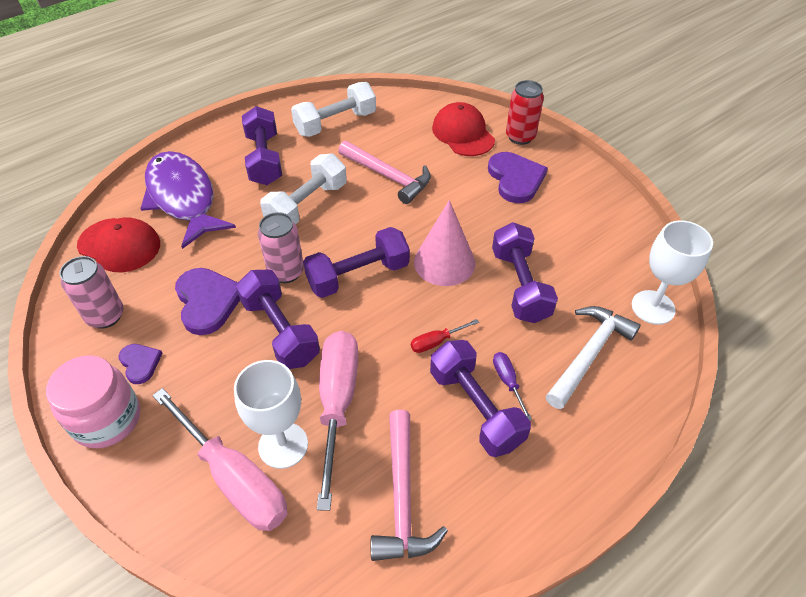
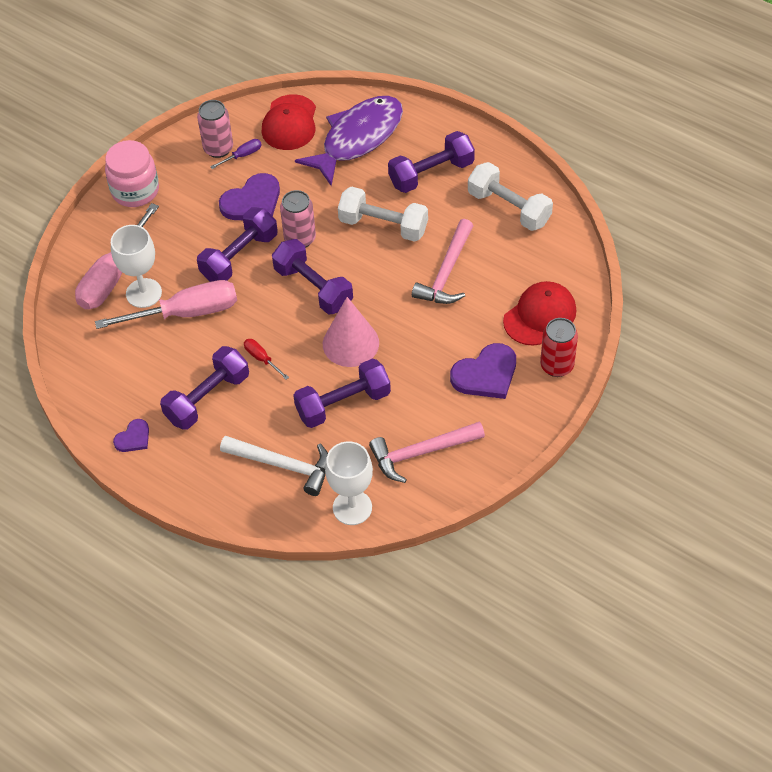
camera: 75 degrees right, 5 degrees up
(140, 363) = (184, 187): purple heart -> purple heart (133, 438)
(402, 497) = (124, 372): pink hammer -> pink hammer (421, 453)
(508, 382) = (238, 414): purple screwdriver -> purple screwdriver (242, 155)

